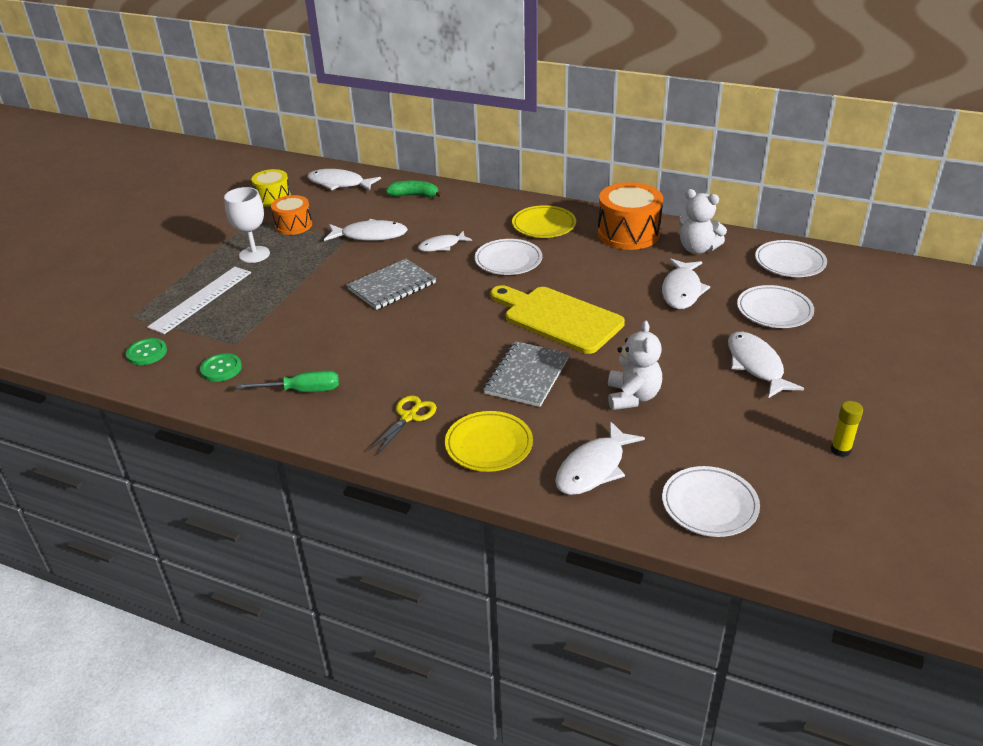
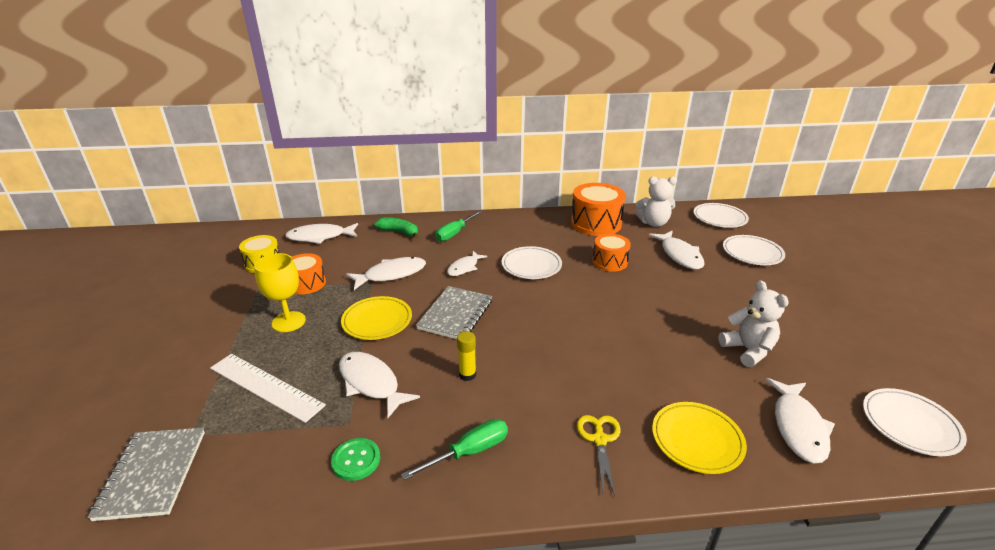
camera: 30 degrees left, 5 degrees down
(147, 353) = (245, 474): green button -> none
(201, 299) = (266, 386): white ruler -> white ruler turned 60 degrees counterclockwise
(254, 254) = (288, 322): white goblet -> yellow goblet
(414, 195) = (399, 232): green banana -> green banana turned 45 degrees clockwise
(466, 209) = (454, 233): none -> green screwdriver
(527, 376) = (653, 360): grey notebook -> grey notebook (152, 474)
(544, 225) = (528, 232): yellow plate -> yellow plate (377, 321)
(558, 318) = (621, 302): yellow cutting board -> none
(594, 277) = (609, 262): none -> orange drum
(756, 365) = (792, 296): white fish -> white fish (371, 383)
(840, 450) = (919, 342): yellow glue stick -> yellow glue stick (467, 375)

